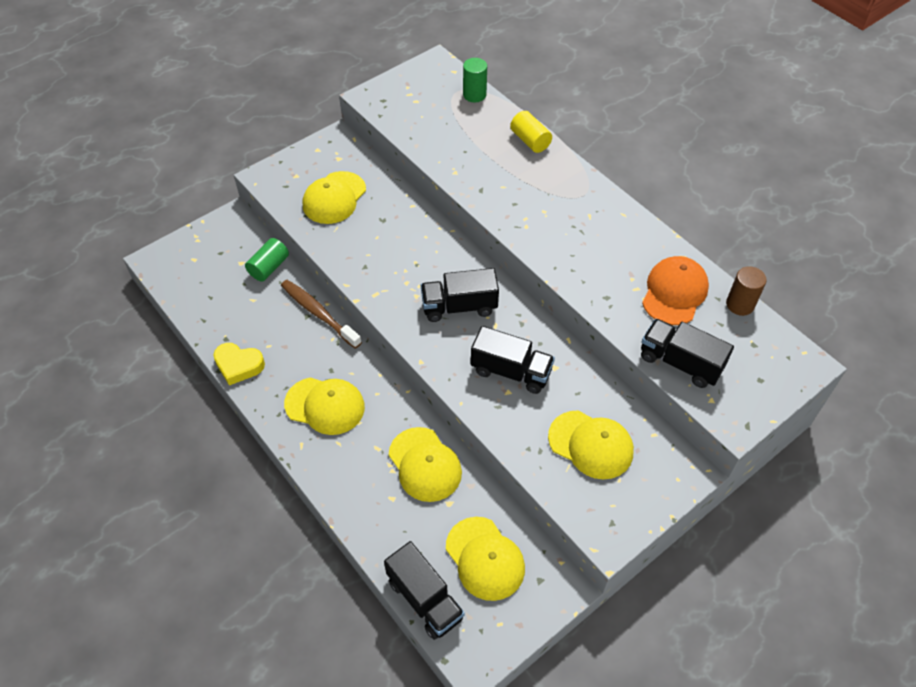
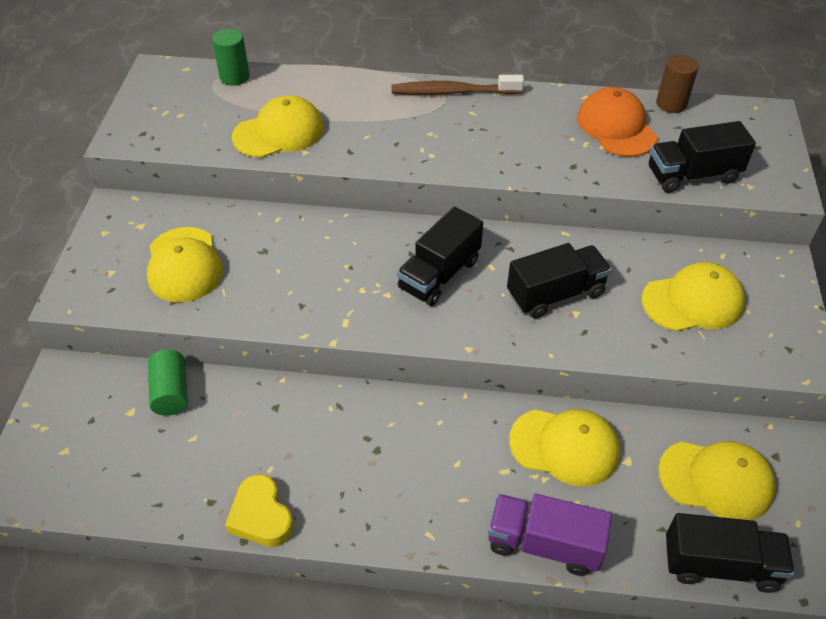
camera: 45 degrees left, 5 degrees down
(238, 365) = (261, 516): yellow heart -> yellow heart turned 90 degrees clockwise
(319, 313) = (285, 395): brown toothbrush -> brown toothbrush (453, 92)
(325, 406) = (404, 476): yellow cap -> yellow cap (279, 132)
(349, 501) = (544, 544): none -> purple truck
(530, 140) = (340, 85): yellow cylinder -> none

